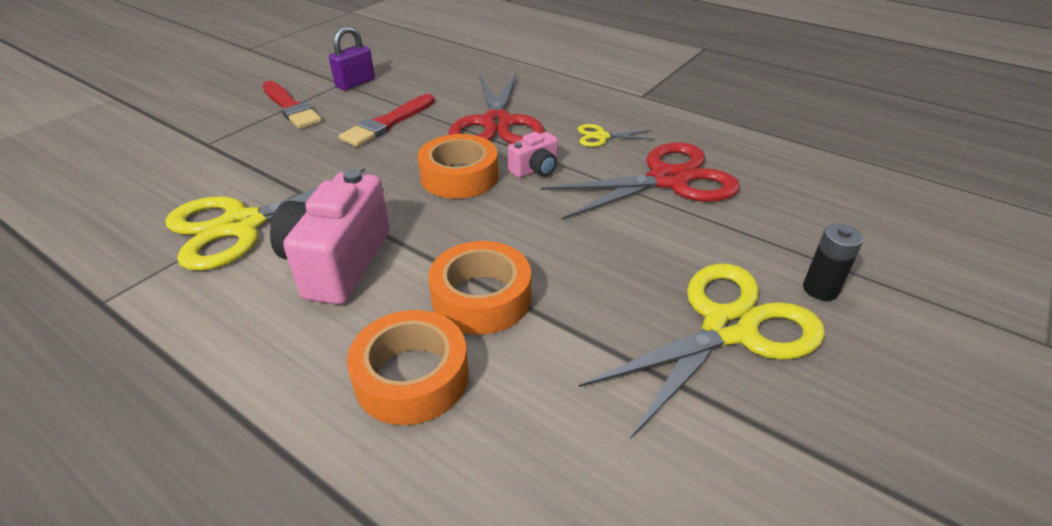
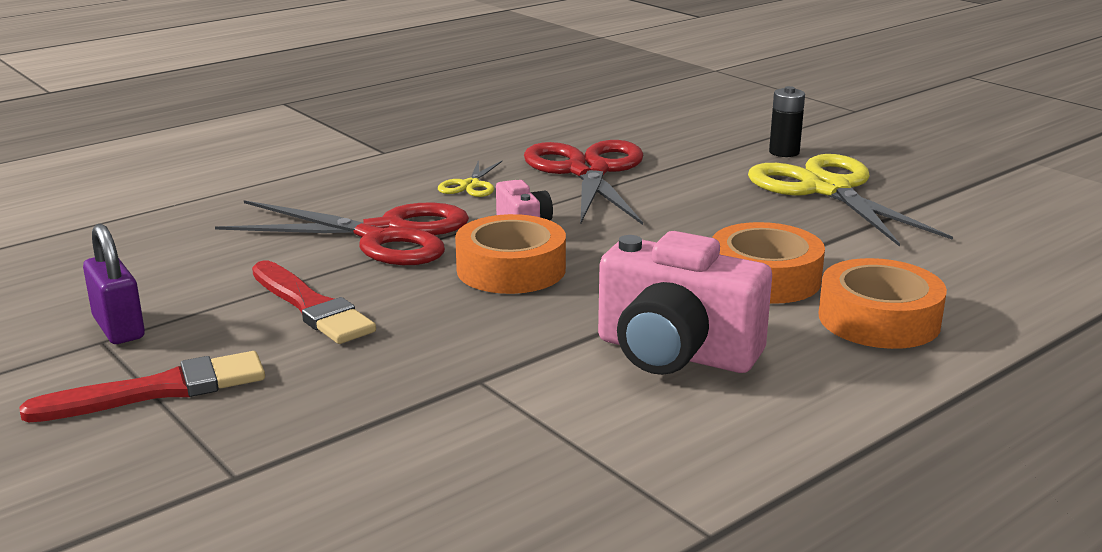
camera: 75 degrees left, 15 degrees down
(242, 225) = (553, 425): yellow scissors -> none

